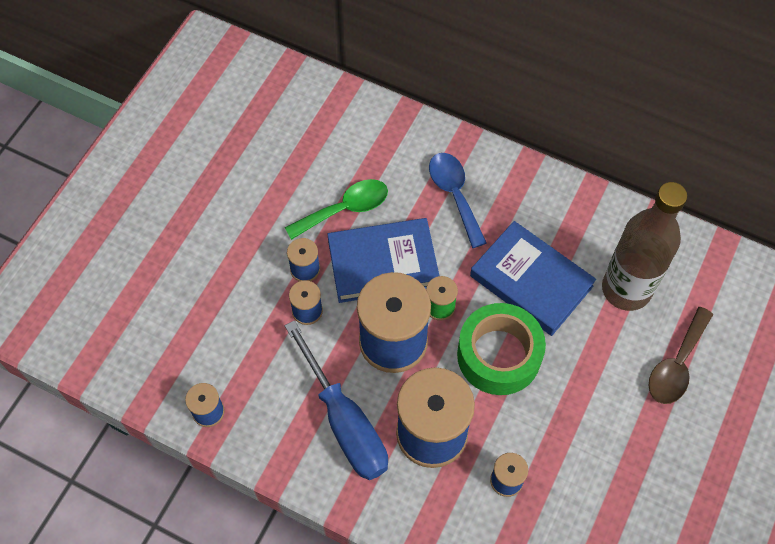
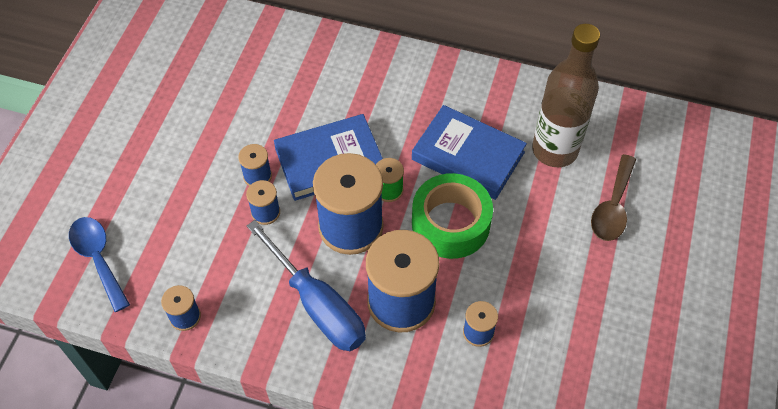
camera: 10 degrees left, 5 degrees down
(345, 209) = (286, 119): green spoon -> none
(454, 195) = (385, 93): blue spoon -> blue spoon (98, 259)

